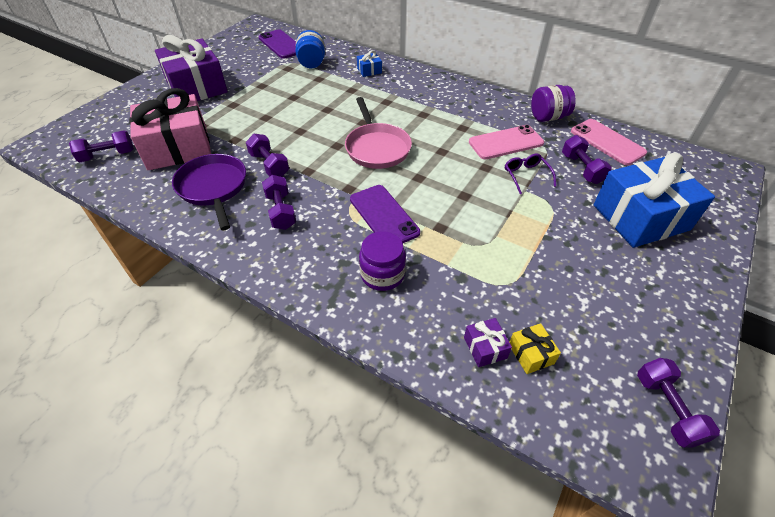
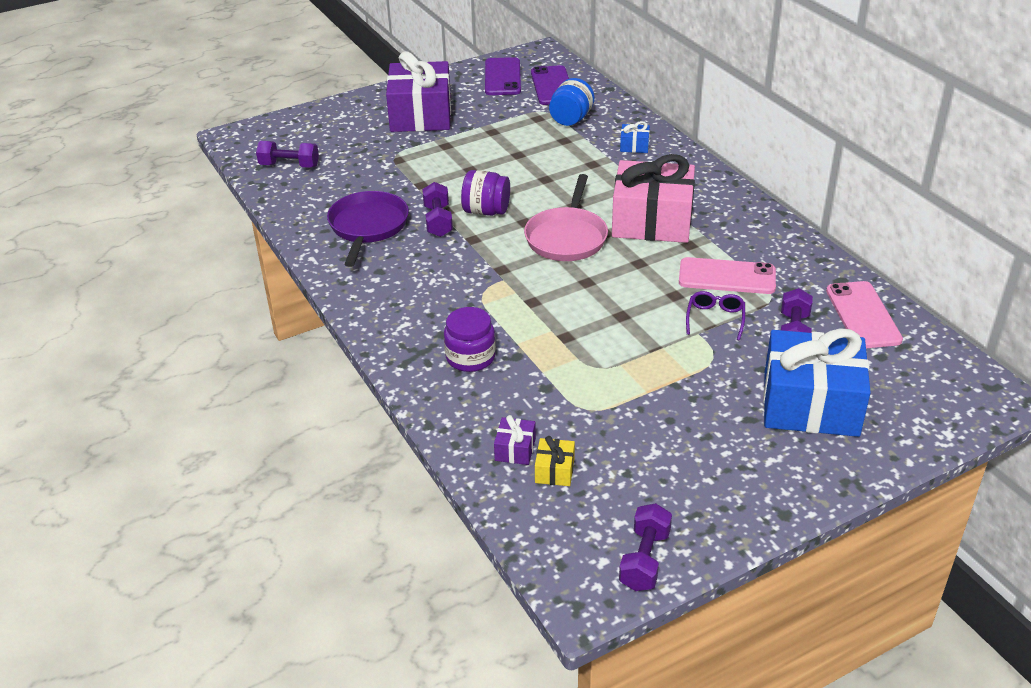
camera: 30 degrees right, 10 degrees down
(178, 148) = (359, 177): pink gift -> pink gift (652, 221)
(281, 211) = (417, 269): purple dumbbell -> none
(383, 216) = (516, 307): purple phone -> purple phone (502, 77)
(548, 117) = (814, 264): purple jar -> purple jar (486, 211)

